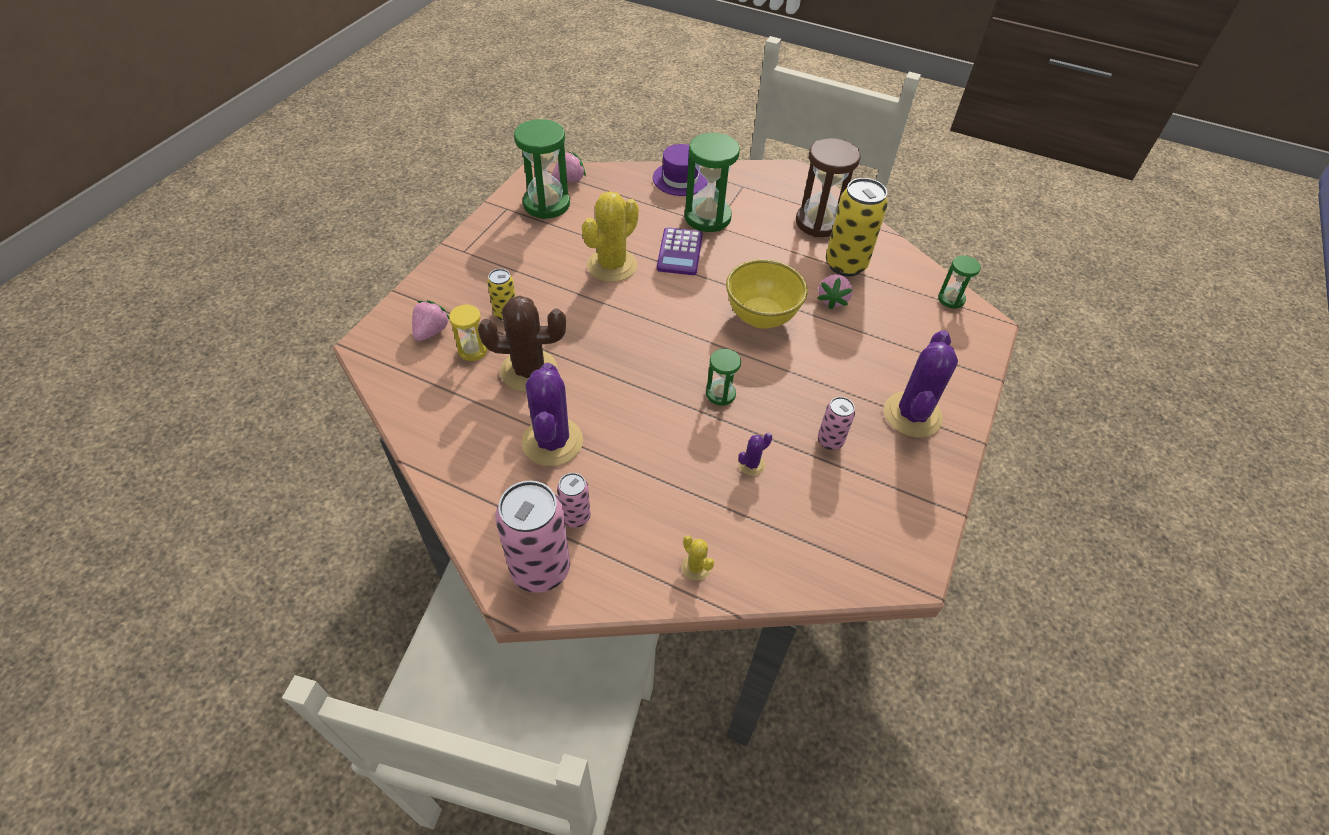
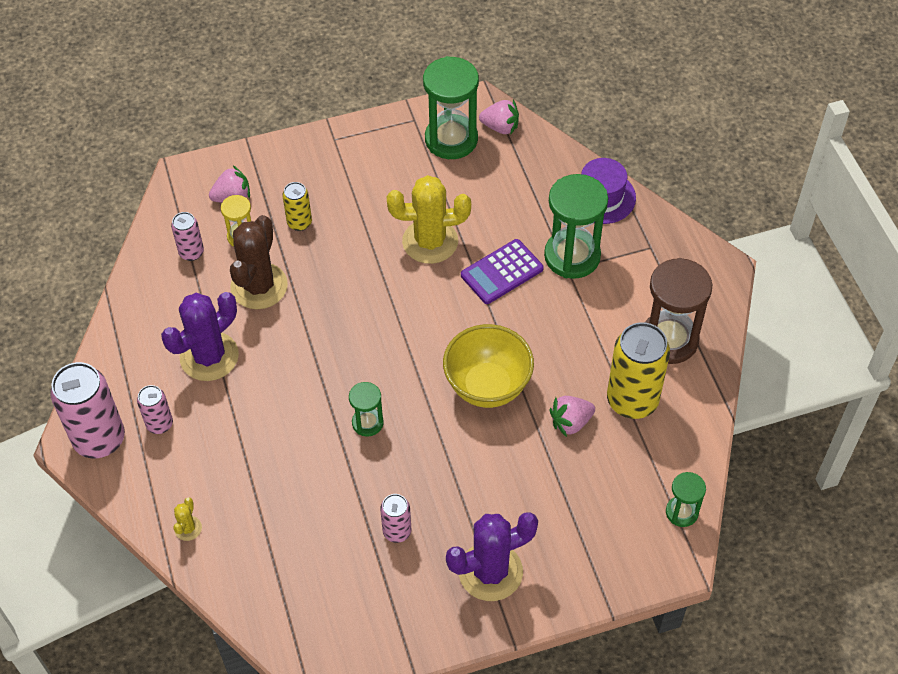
camera: 50 degrees right, 5 degrees up
(445, 387) = (191, 252): none -> pink can
(529, 371) = (259, 286): brown cactus -> brown cactus turned 60 degrees clockwise
(751, 464) = (316, 495): purple cactus -> none

